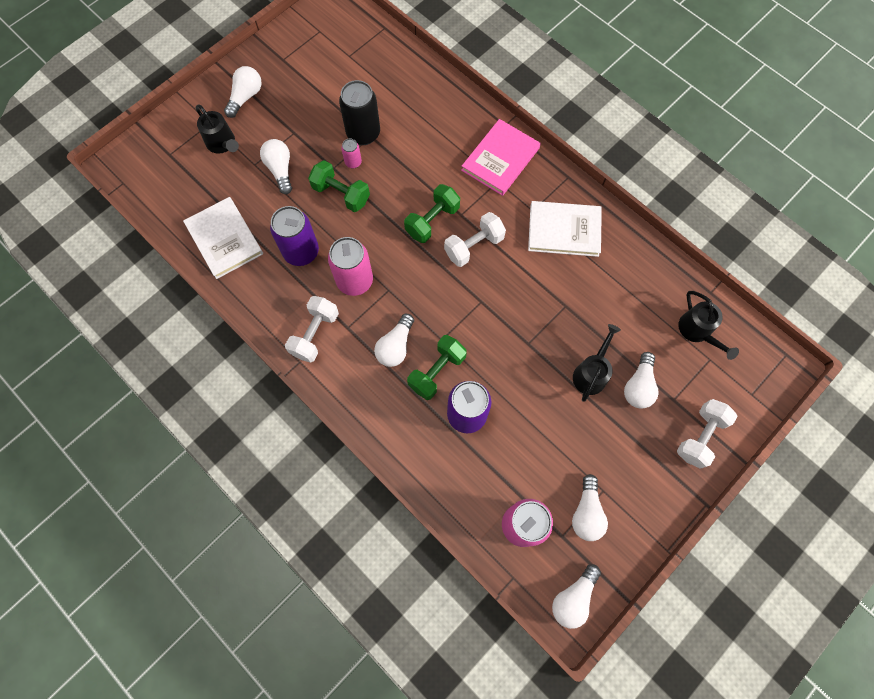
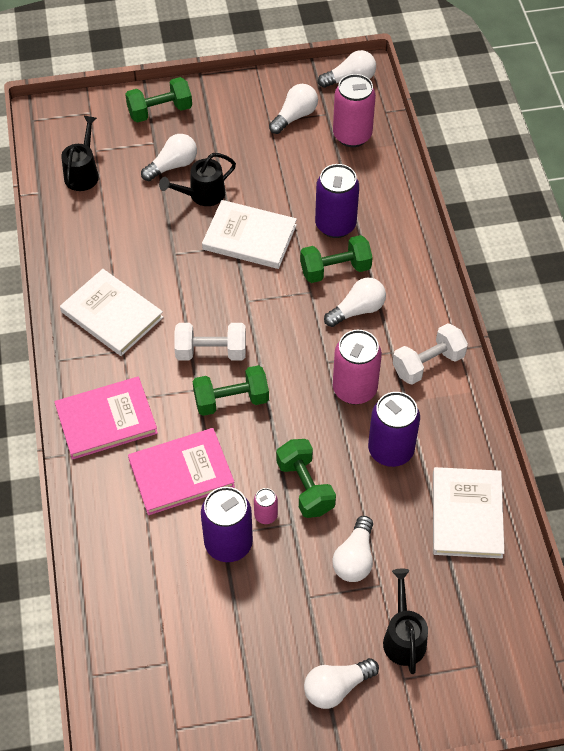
camera: 145 degrees left, 15 degrees down
(363, 133) = (228, 544): black can -> purple can
(425, 156) = (181, 473): none -> pink book
(523, 358) = (249, 237): none -> white book
(700, 436) = (160, 111): white dumbbell -> green dumbbell

